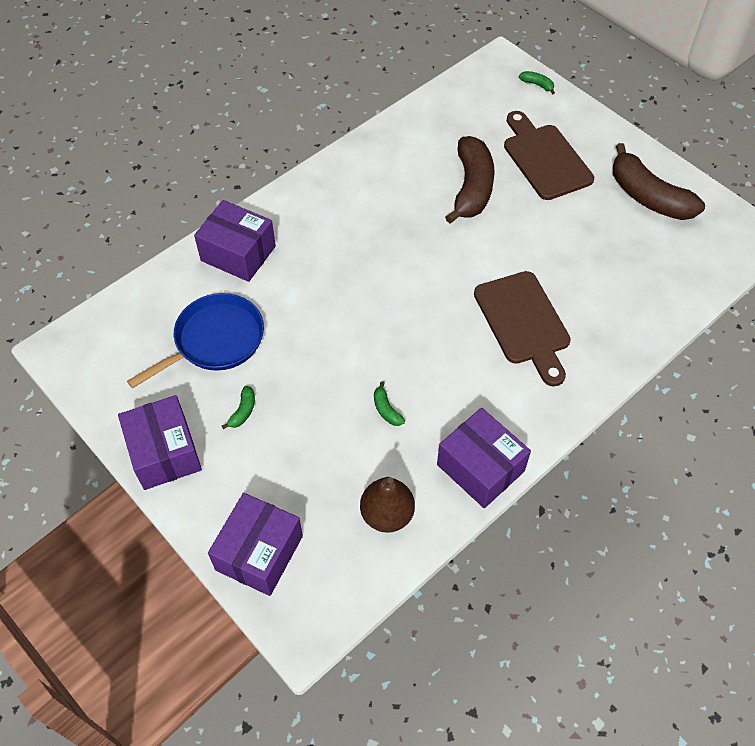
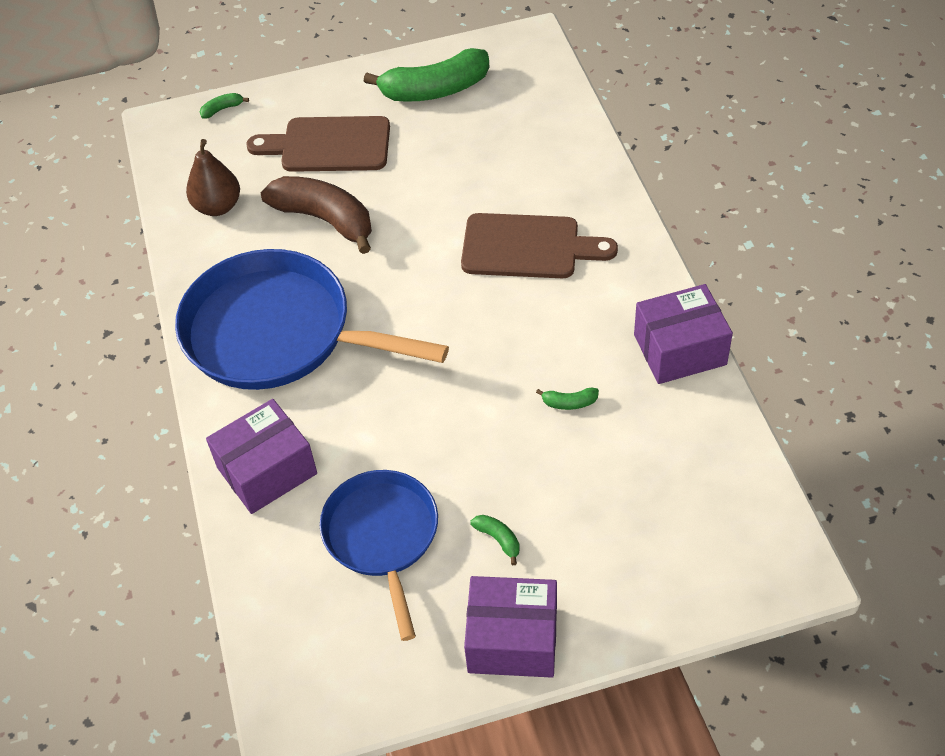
camera: 60 degrees left, 5 degrees down
(259, 553) = (689, 582): purple box -> none
(354, 207) = (277, 333): none -> blue pan
(387, 514) = (696, 448): brown pear -> brown pear (218, 207)
(648, 196) = (435, 90): brown banana -> green banana

